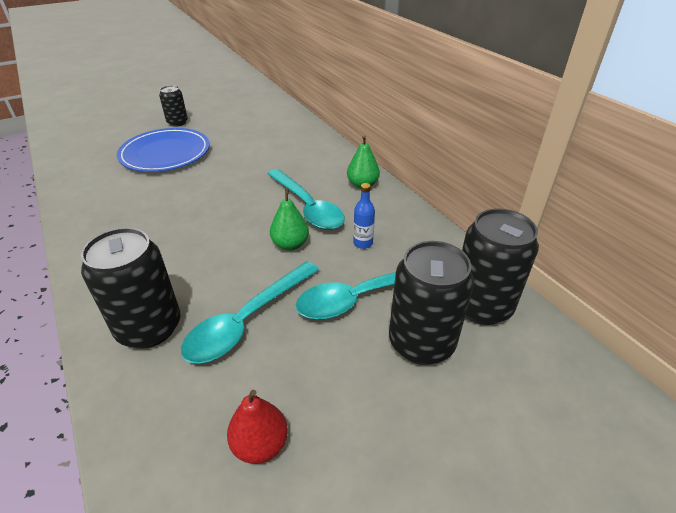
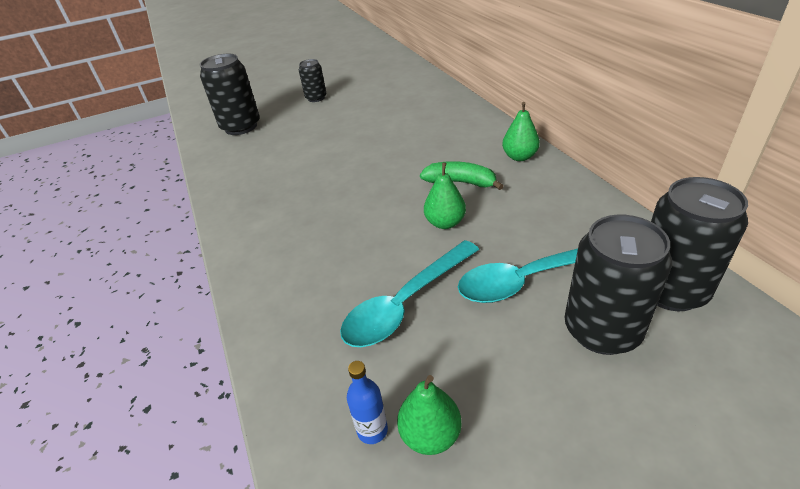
camera: 10 degrees right, 0 degrees up
(149, 328) = (305, 310): black can -> black can (241, 127)
(165, 153) = (306, 130): blue plate -> none
(260, 444) = (430, 435): red pear -> green pear
(308, 207) = (460, 182): turquoise spoon -> green banana
(363, 243) = (525, 220): blue bottle -> blue bottle (372, 430)

